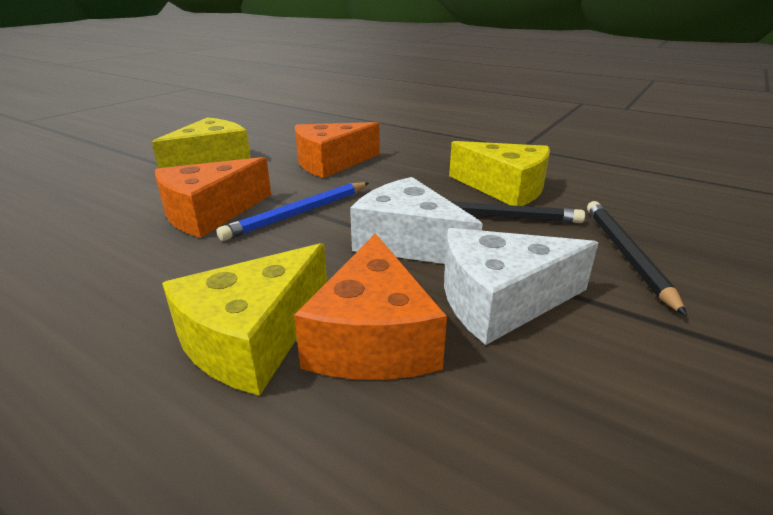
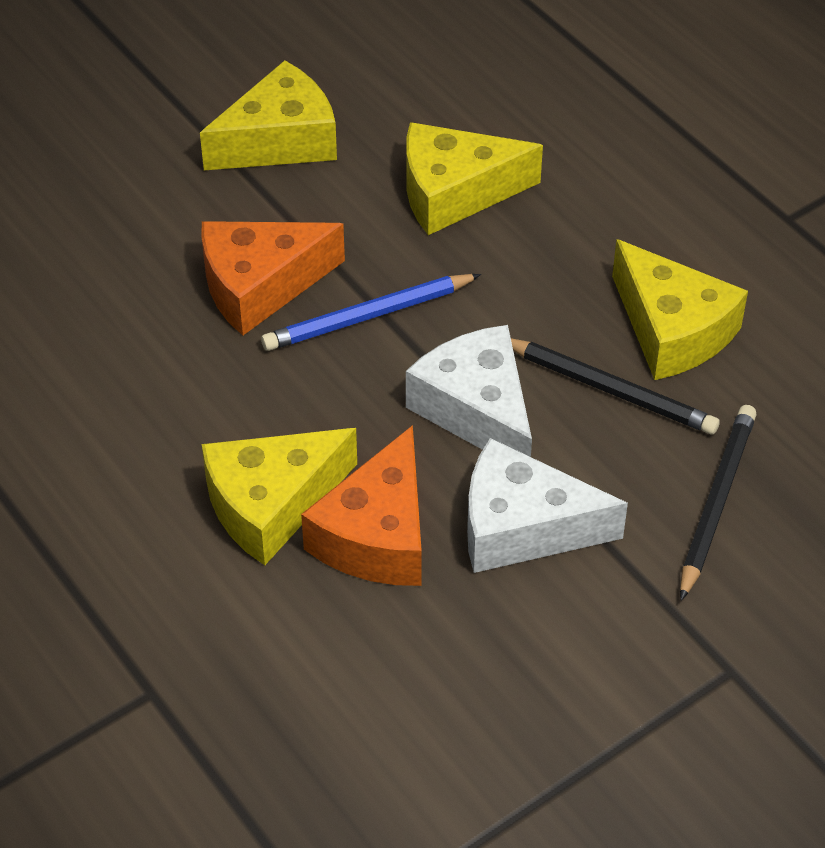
camera: 20 degrees right, 20 degrees up
(331, 163) = (455, 192): orange cheese -> yellow cheese

